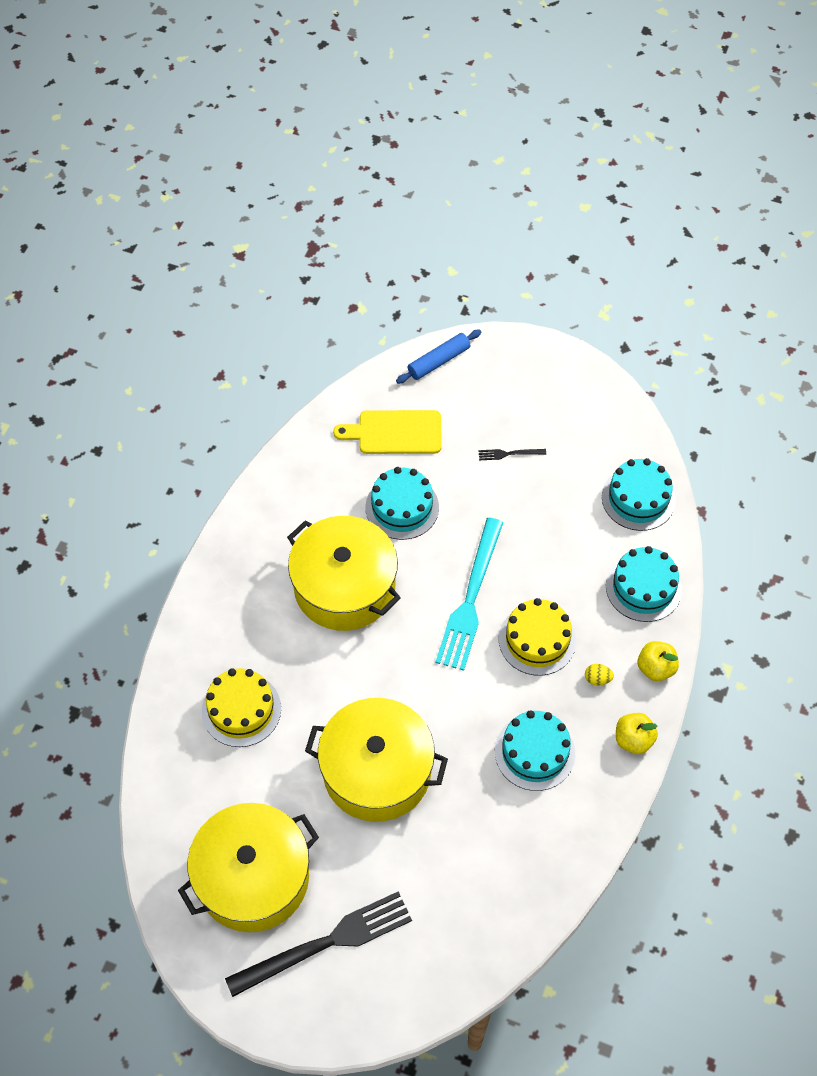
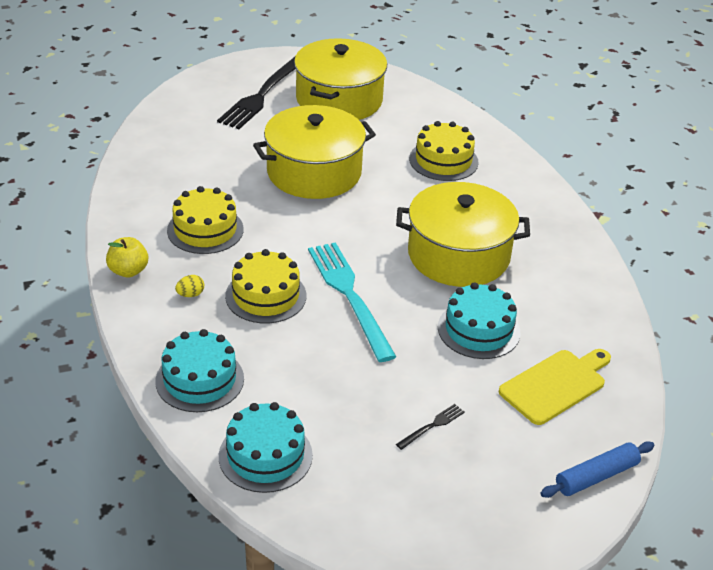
camera: 140 degrees right, 20 degrees down
(438, 361) = (596, 476): blue rolling pin -> blue rolling pin turned 45 degrees clockwise
(534, 752) = (205, 230): turquoise cake -> yellow cake
(655, 668) = (143, 325): yellow apple -> none

